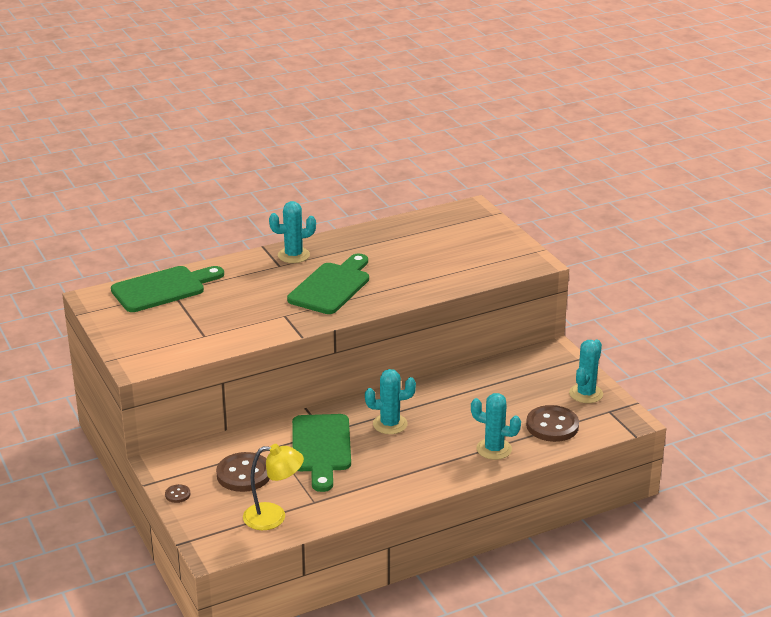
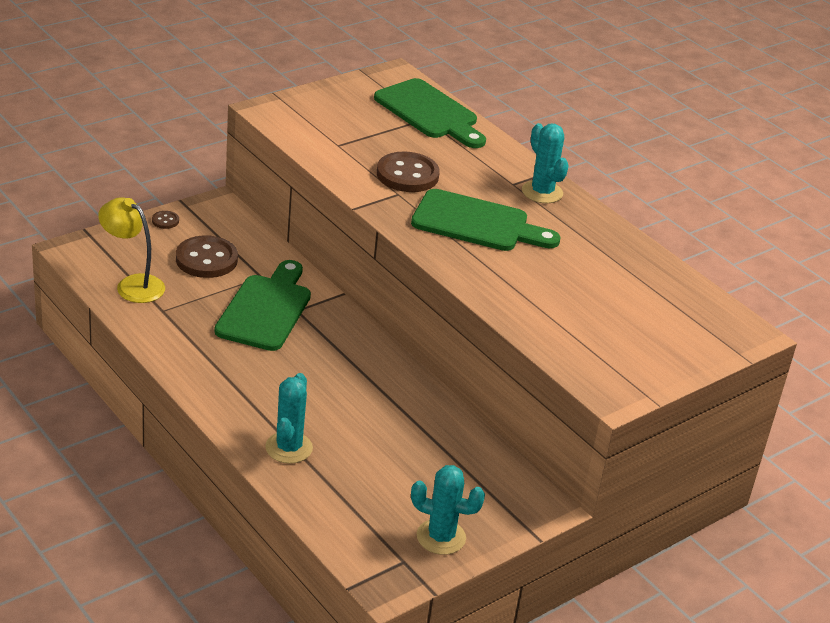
camera: 75 degrees right, 5 degrees up
(274, 517) = (133, 284): yellow lamp -> yellow lamp turned 135 degrees clockwise
(321, 447) = (265, 309): green cutting board -> green cutting board turned 120 degrees clockwise
(390, 424) = (324, 359): turquoise cactus -> none
(552, 426) = (353, 502): brown button -> brown button (407, 175)

